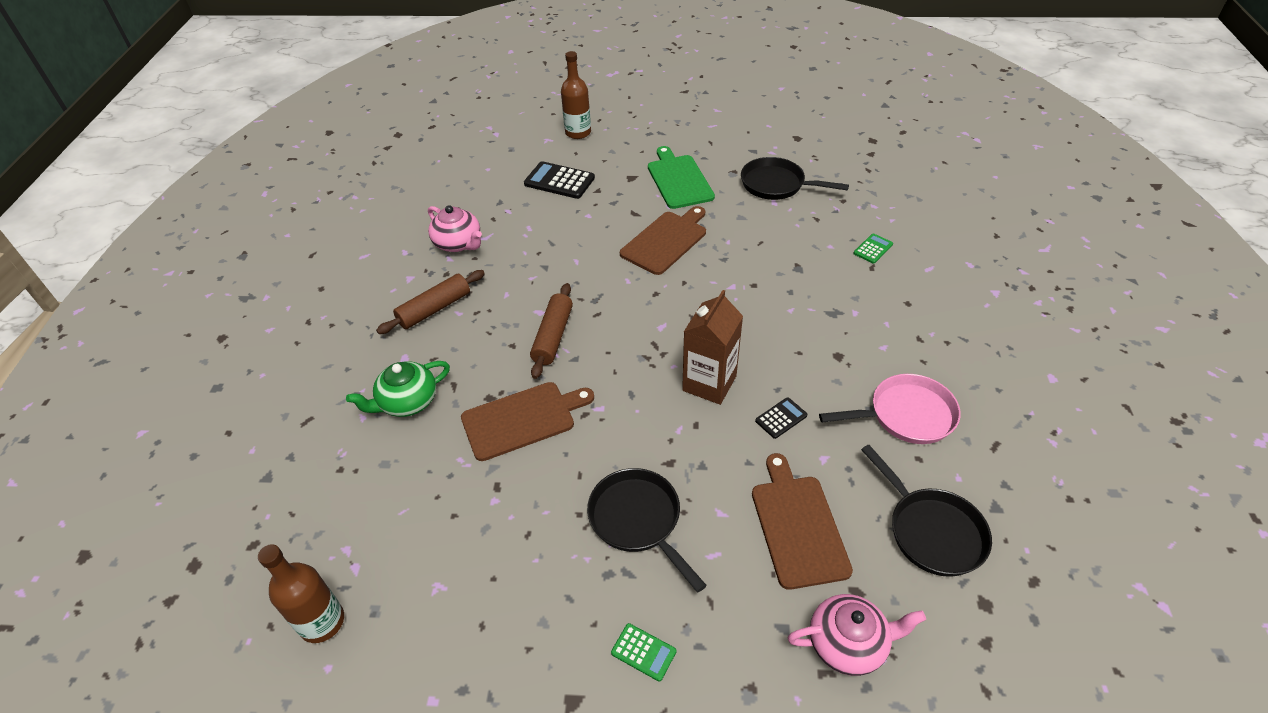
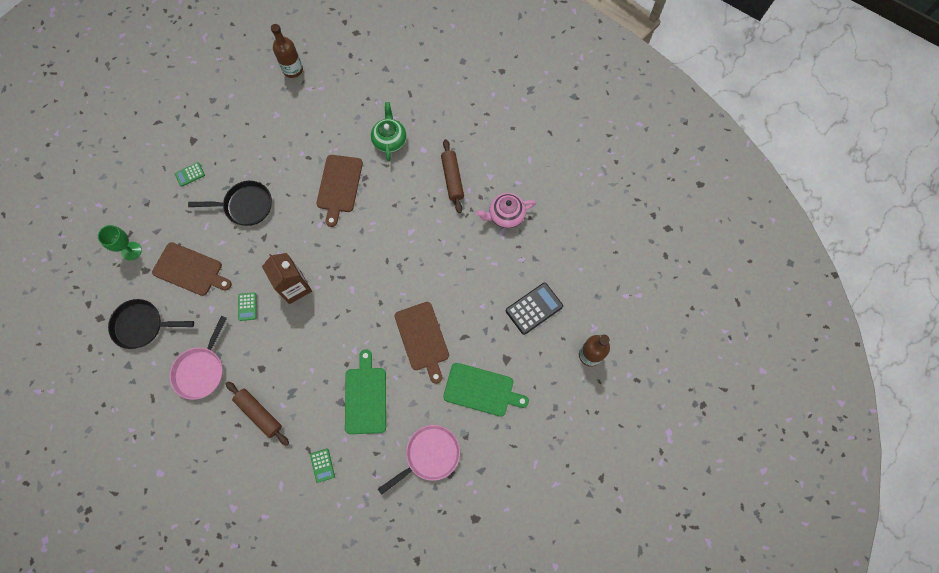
camera: 120 degrees right, 25 degrees up
(553, 336) = (386, 228): brown rolling pin -> brown rolling pin (259, 413)
(772, 252) = (365, 397): none -> green cutting board
(776, 185) = (429, 455): black pan -> pink pan
(781, 418) = (247, 306): black calculator -> green calculator
(848, 643) = (131, 251): pink teapot -> green goblet

